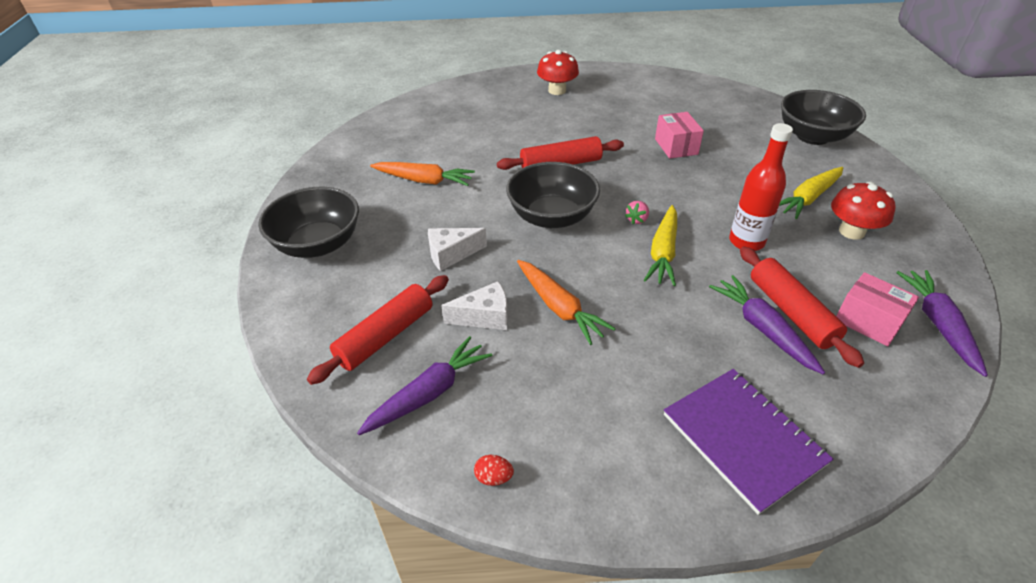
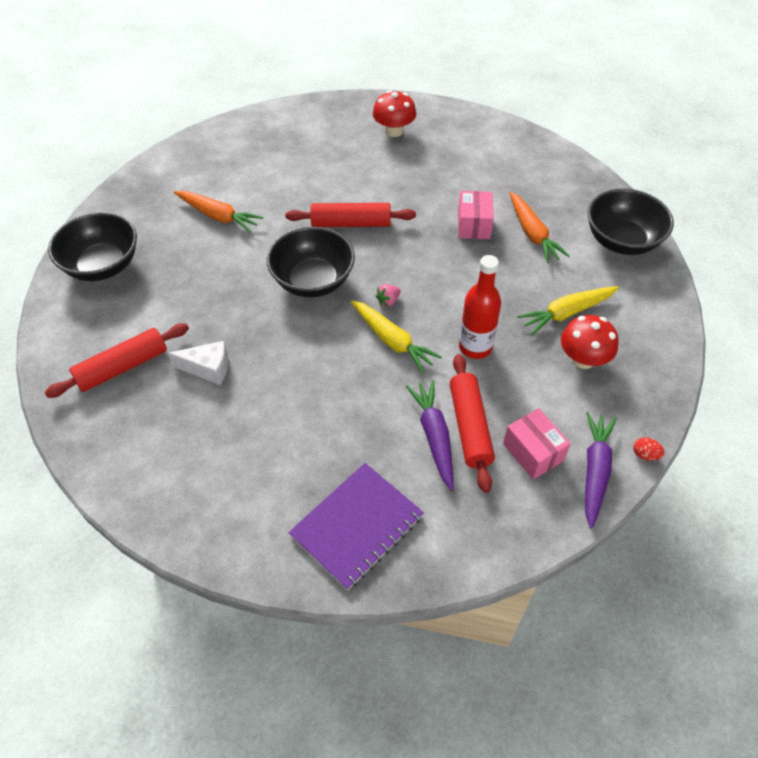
camera: 15 degrees right, 10 degrees up
(429, 393) = (135, 425): purple carrot -> none
(451, 254) = (208, 301): white cheese -> none
(493, 477) = (152, 505): red egg -> red egg (645, 455)
(559, 307) = (273, 374): orange carrot -> orange carrot (532, 233)
(663, 252) = (392, 341): yellow carrot -> yellow carrot turned 75 degrees counterclockwise
(743, 439) = (357, 526): purple notebook -> purple notebook turned 60 degrees clockwise

